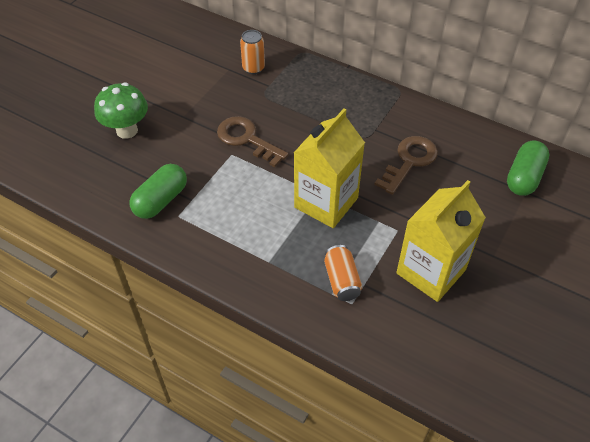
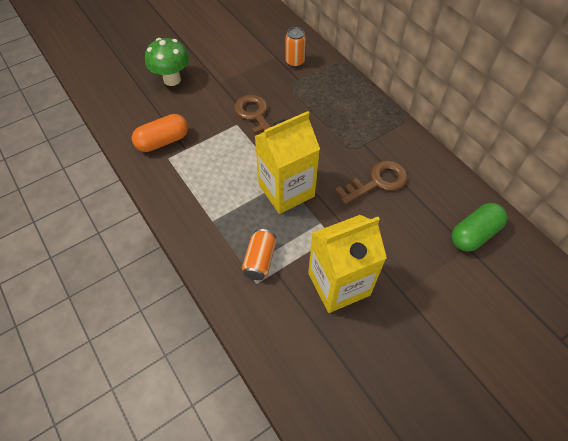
camera: 25 degrees right, 5 degrees up
(161, 200) = (163, 141): green capsule -> orange capsule

